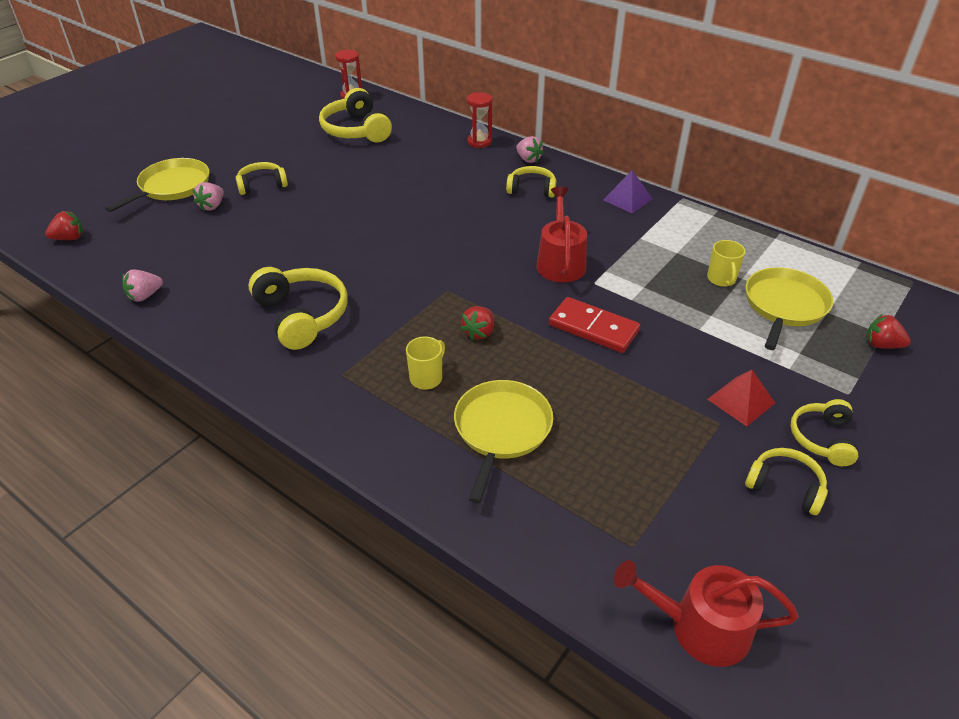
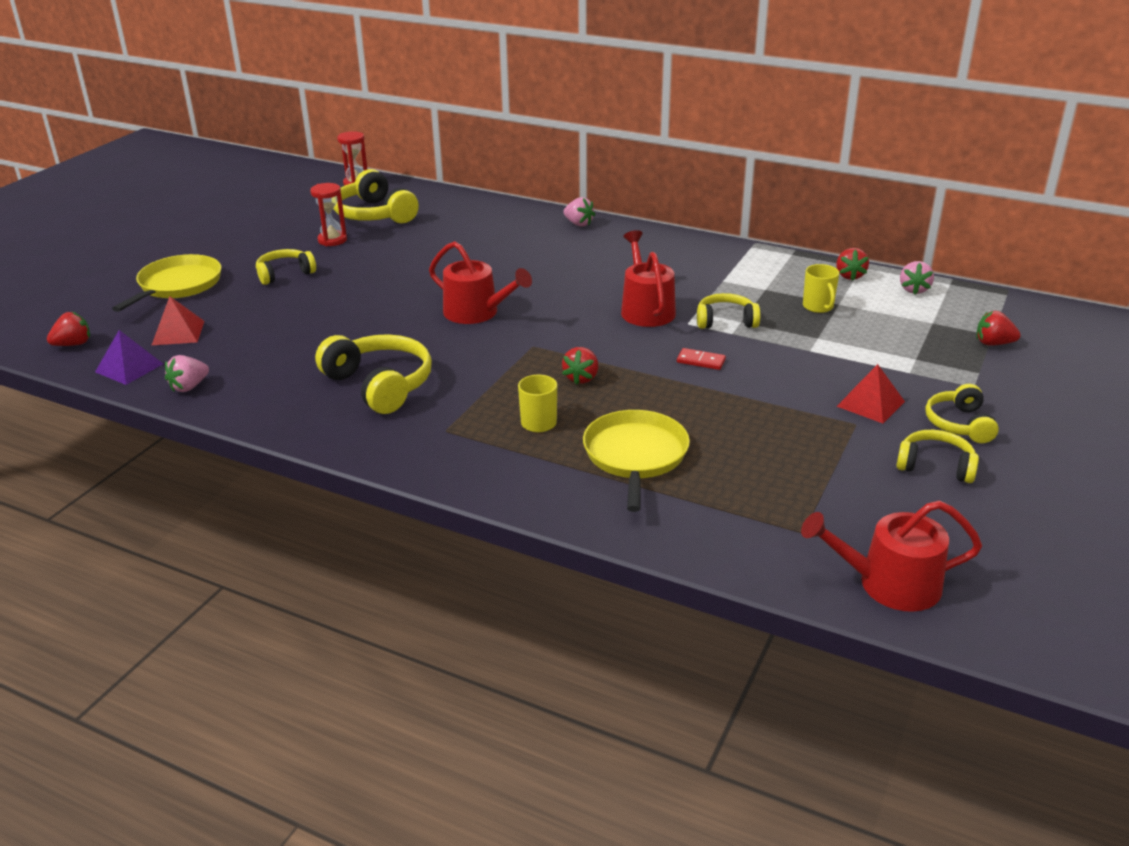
camera: 10 degrees left, 10 degrees down
(155, 237) = (178, 333): none -> red pyramid
(212, 206) = (234, 298): pink strawberry -> pink strawberry (914, 290)
(409, 247) = (476, 313): none -> red watering can
(479, 142) = (518, 213): red hourglass -> red hourglass (332, 240)
(531, 189) = (592, 250): yellow headphones -> yellow headphones (726, 321)
(593, 328) = (701, 361): red domino -> red domino, size x0.51
(627, 199) = (698, 249): purple pyramid -> purple pyramid (129, 368)
(761, 247) = (849, 276): none -> red strawberry
(784, 306) = (888, 322): yellow pan -> none

